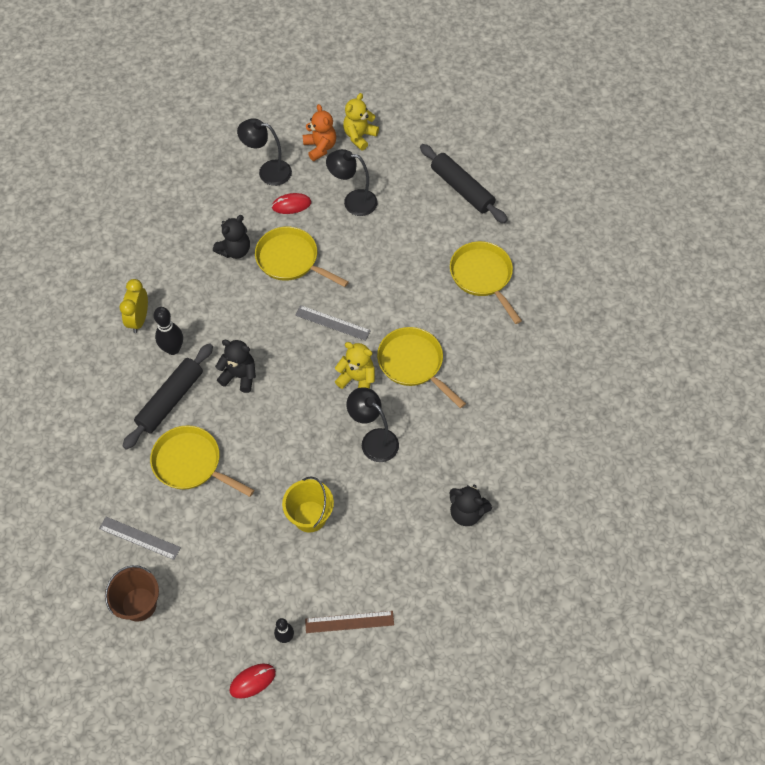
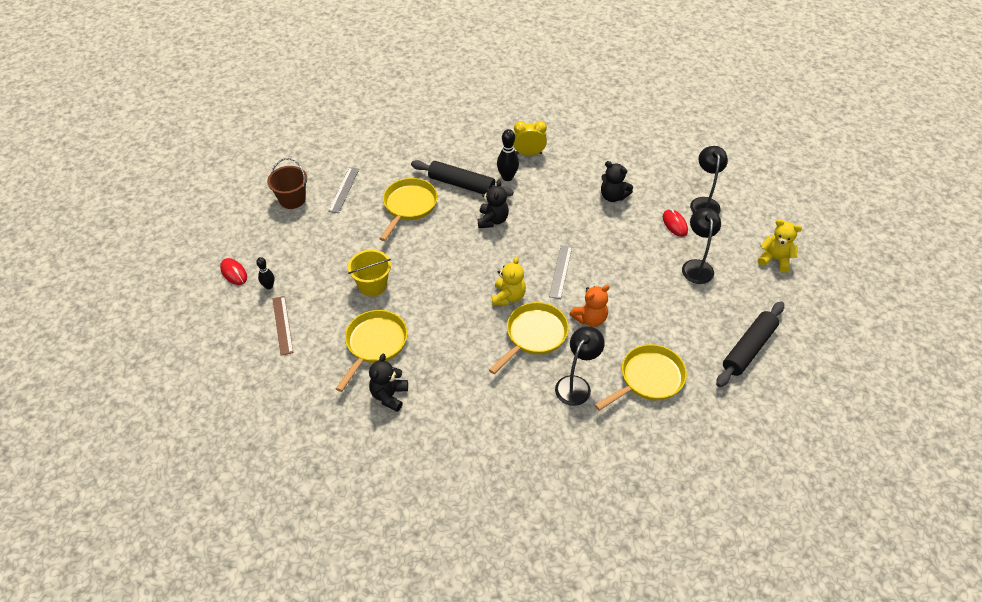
camera: 80 degrees right, 10 degrees down
(291, 260) = (616, 233): yellow pan -> yellow pan (374, 344)
(320, 147) = (747, 233): orange teddy bear -> orange teddy bear (590, 318)
(373, 440) = (450, 317): black lamp -> black lamp (576, 384)

